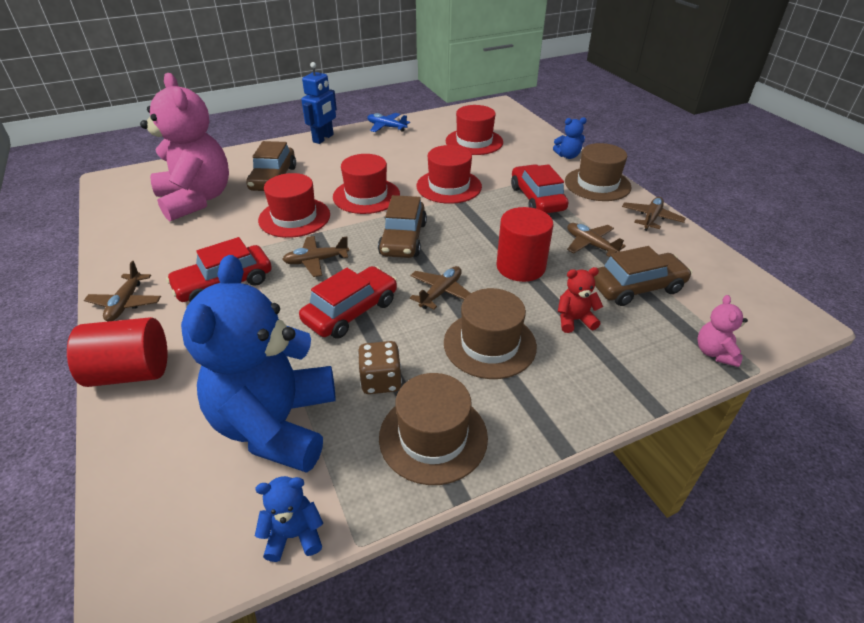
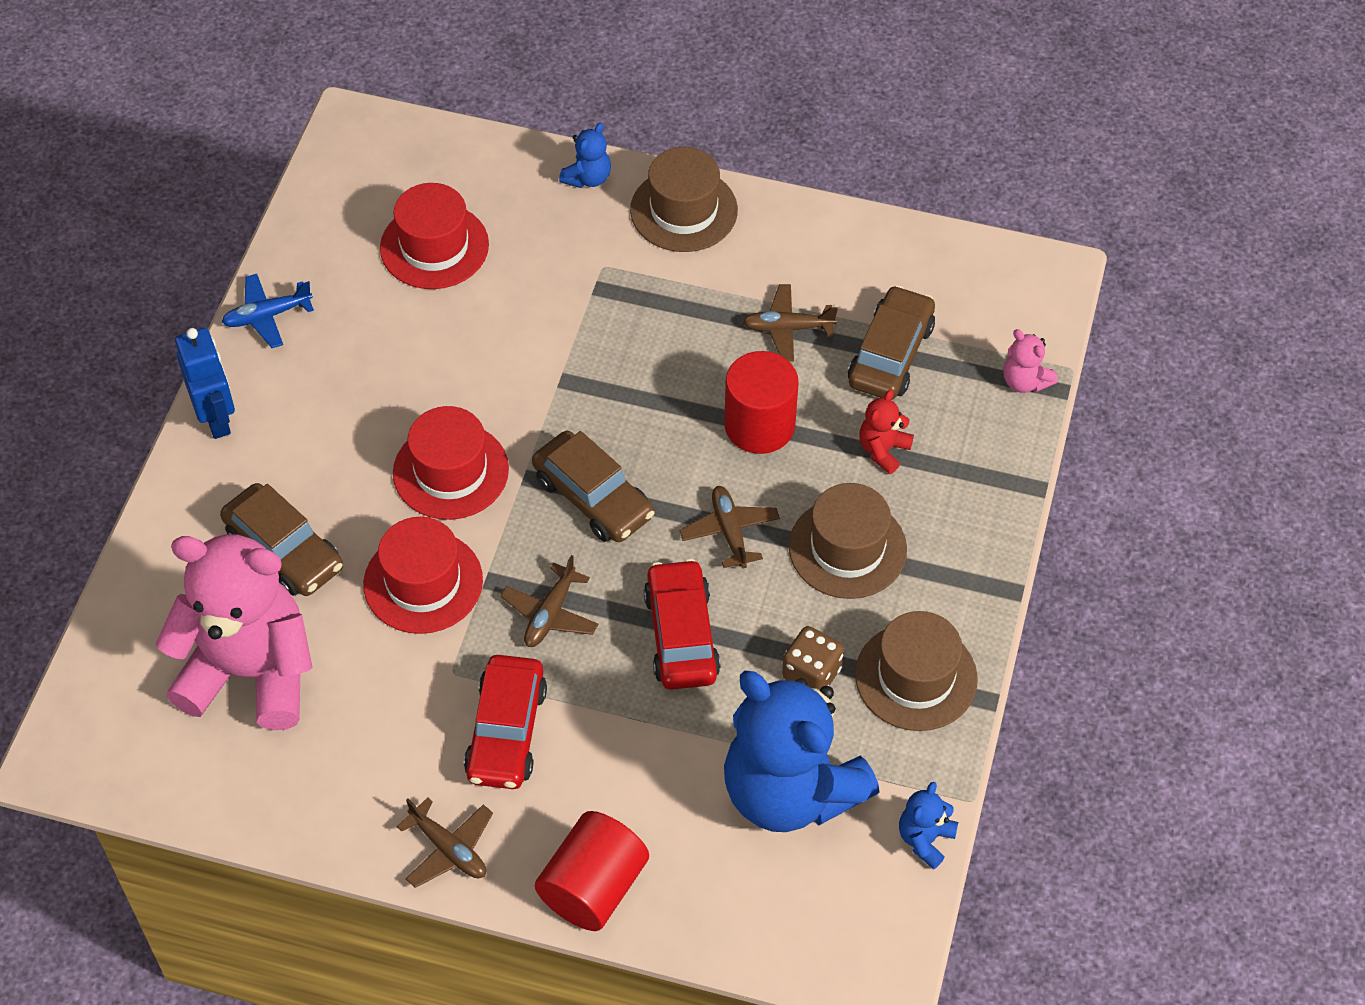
camera: 50 degrees left, 15 degrees up
(449, 186) = (523, 365): red hat -> none
(537, 198) = (649, 298): red car -> none
(651, 218) = (801, 227): brown plane -> none

